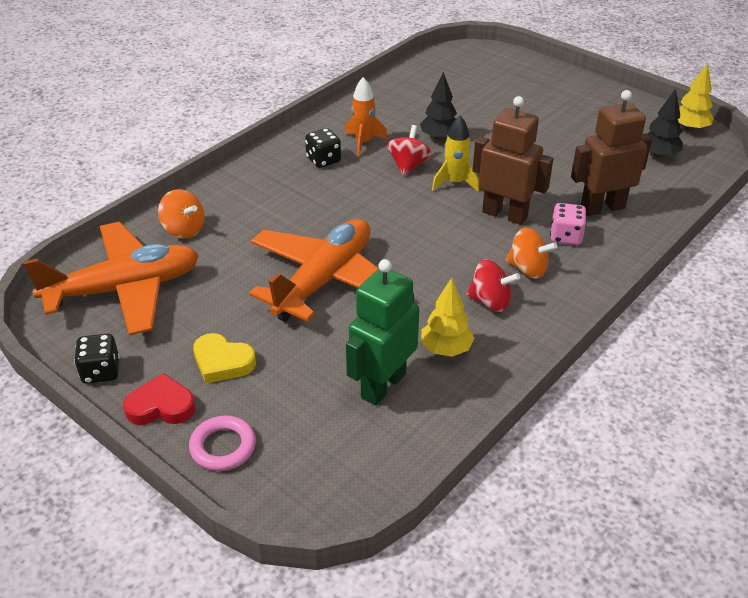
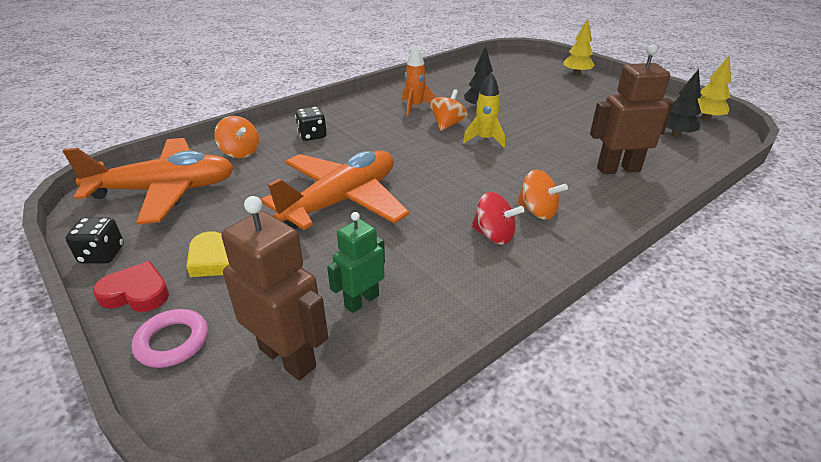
camera: 10 degrees right, 5 degrees down
(323, 160) = (377, 115): black dice -> black dice (312, 135)
(383, 385) = (361, 301): green robot -> green robot, size x0.63
(408, 165) = (447, 124): red spinning top -> orange spinning top
(446, 349) = (437, 273): yellow tree -> yellow tree (576, 74)
(505, 214) = (524, 166): brown robot -> brown robot (288, 357)
(565, 237) = (579, 188): pink dice -> none

